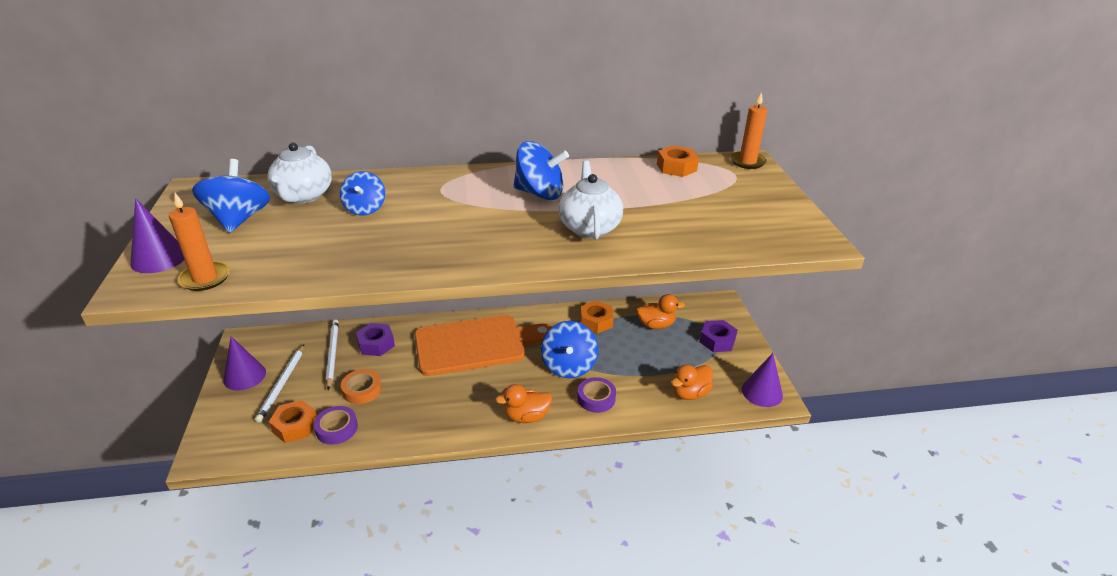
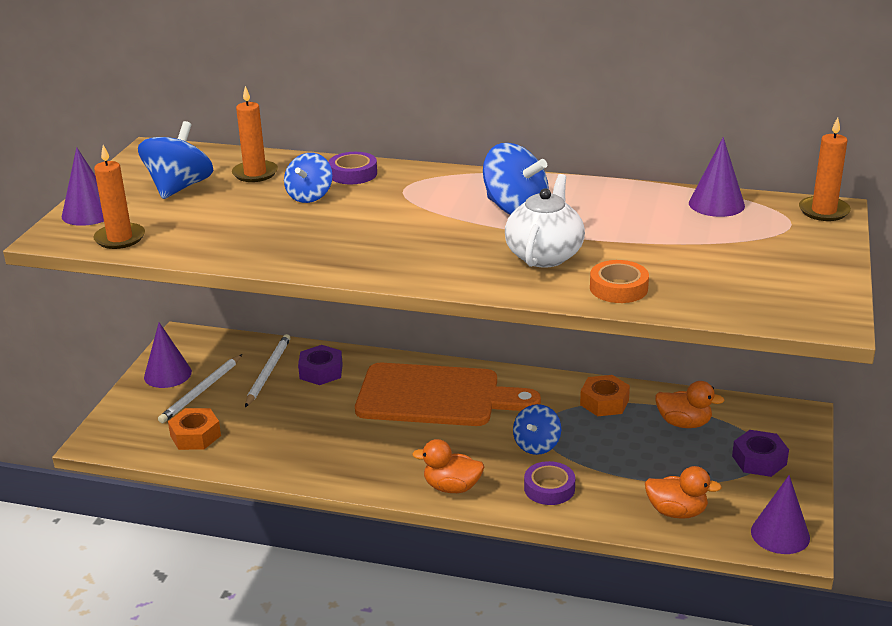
camera: 25 degrees right, 5 degrees down
(303, 196) = (255, 173): white teapot -> orange candle
(336, 428) = (236, 448): purple tape -> purple tape (353, 174)
(362, 390) = (281, 416): orange tape -> orange tape (618, 288)
(568, 366) = (536, 445): blue spinning top -> blue spinning top, size x0.66
(676, 167) = (716, 204): orange nut -> purple cone
(690, 393) = (677, 512): orange duck -> orange duck turned 150 degrees counterclockwise

